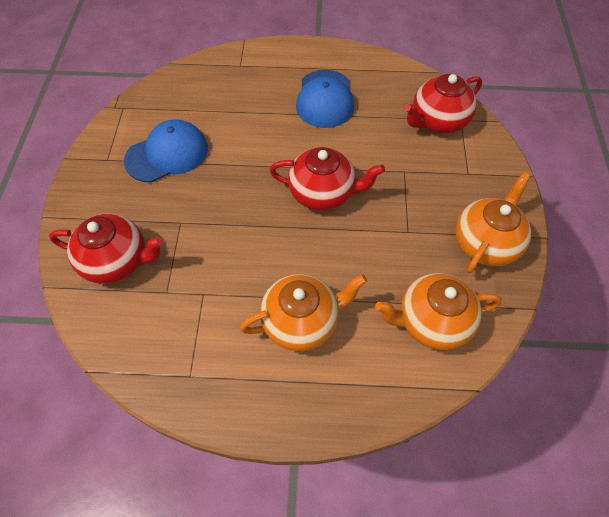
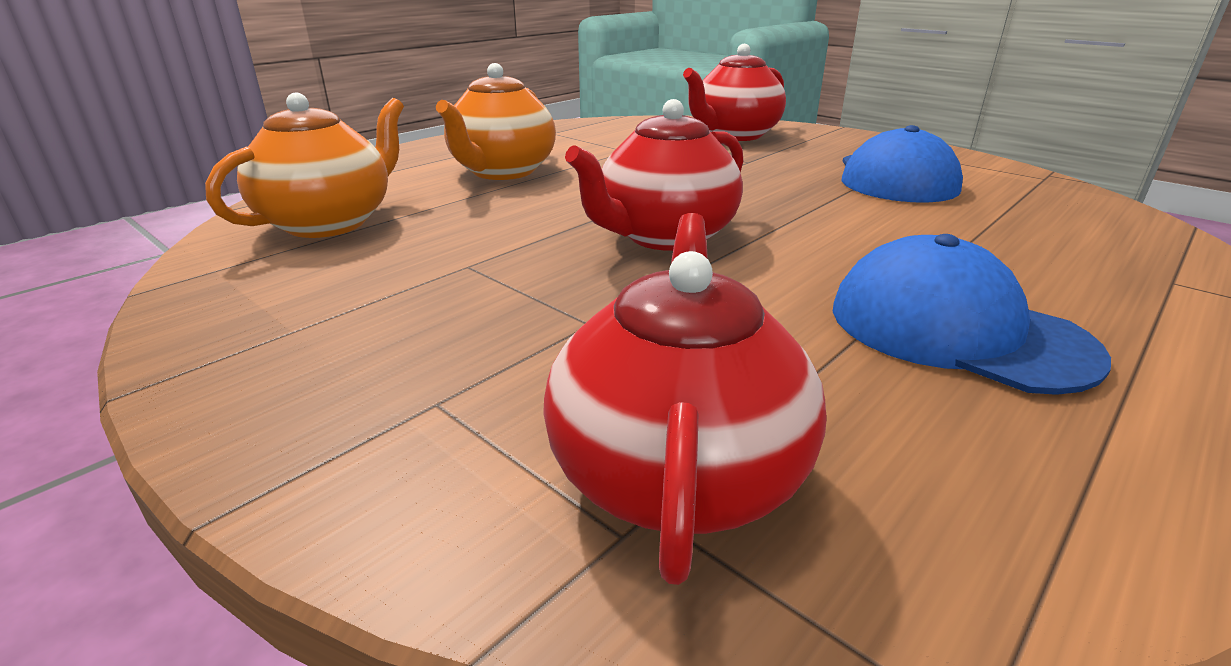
camera: 130 degrees right, 30 degrees down
(485, 243) = (289, 318): orange teapot -> none

